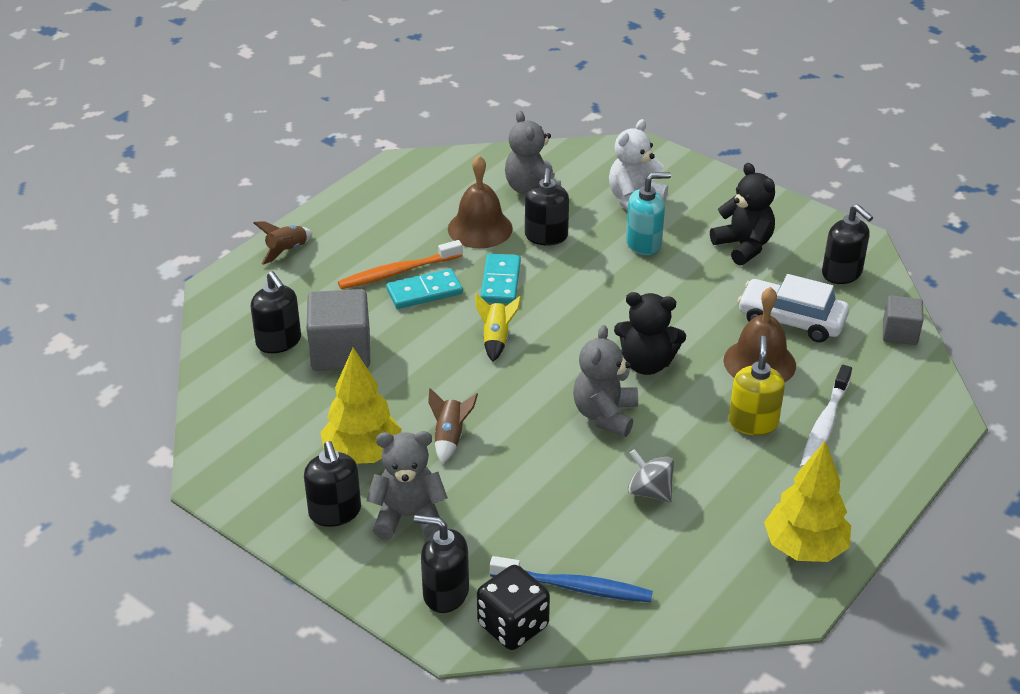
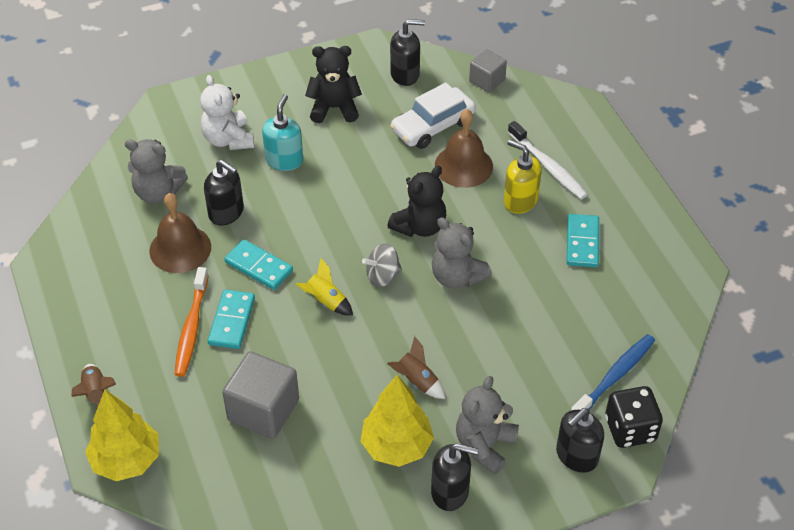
camera: 60 degrees left, 10 degrees up
(279, 342) = (217, 449): black soap dispenser -> none
(649, 491) = (550, 290): grey spinning top -> grey spinning top (382, 276)
(740, 493) = (582, 242): none -> turquoise domino
(804, 548) = (651, 236): yellow tree -> yellow tree (126, 460)

